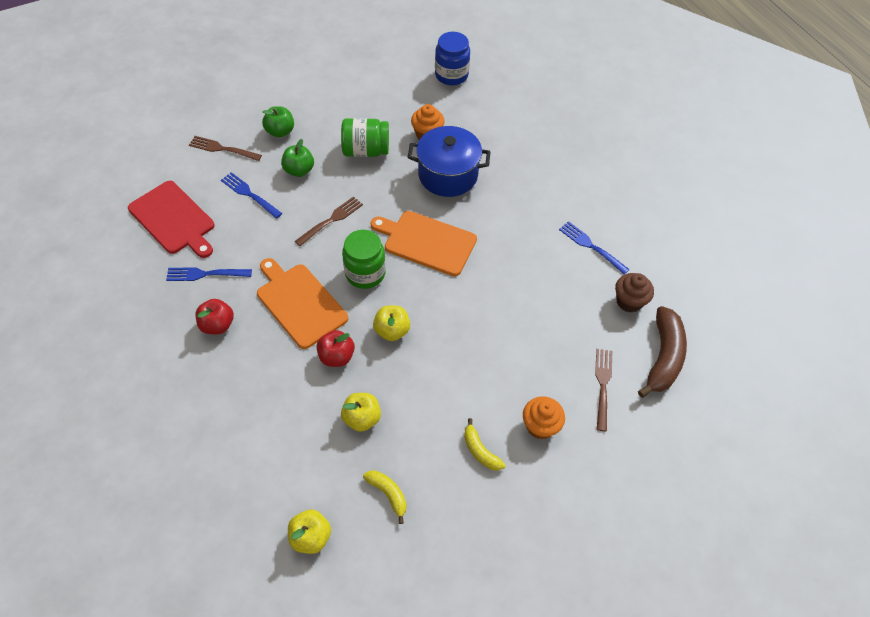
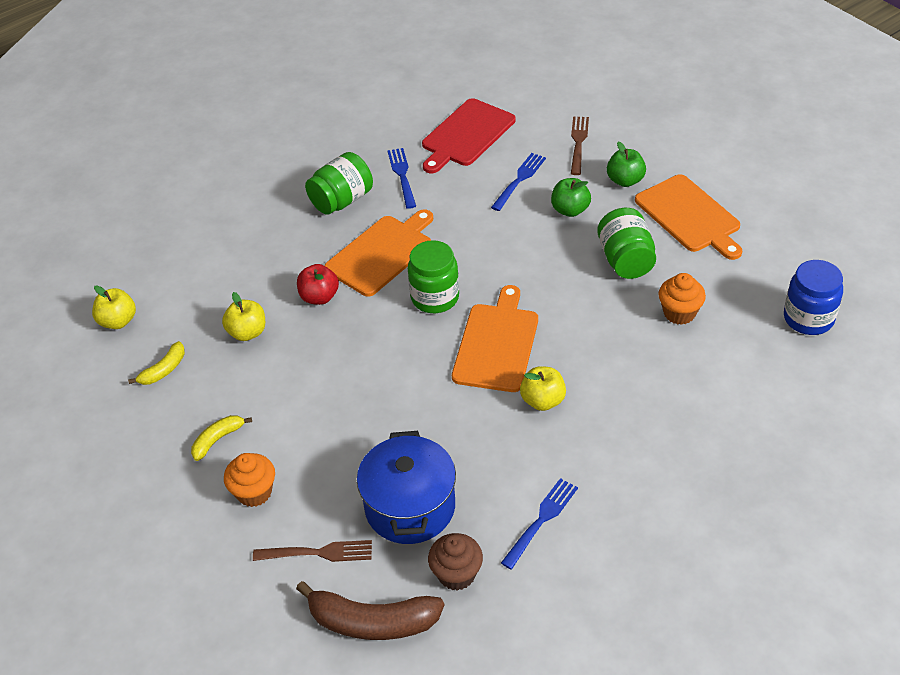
camera: 85 degrees right, 10 degrees down
(217, 325) = (342, 200): red apple -> green jar
(331, 220) = (503, 253): brown fork -> none
(334, 106) = (689, 216): none -> orange cutting board
(392, 330) = (361, 336): yellow apple -> yellow apple (543, 400)
(448, 175) = (615, 346): blue pot -> blue pot (410, 507)

